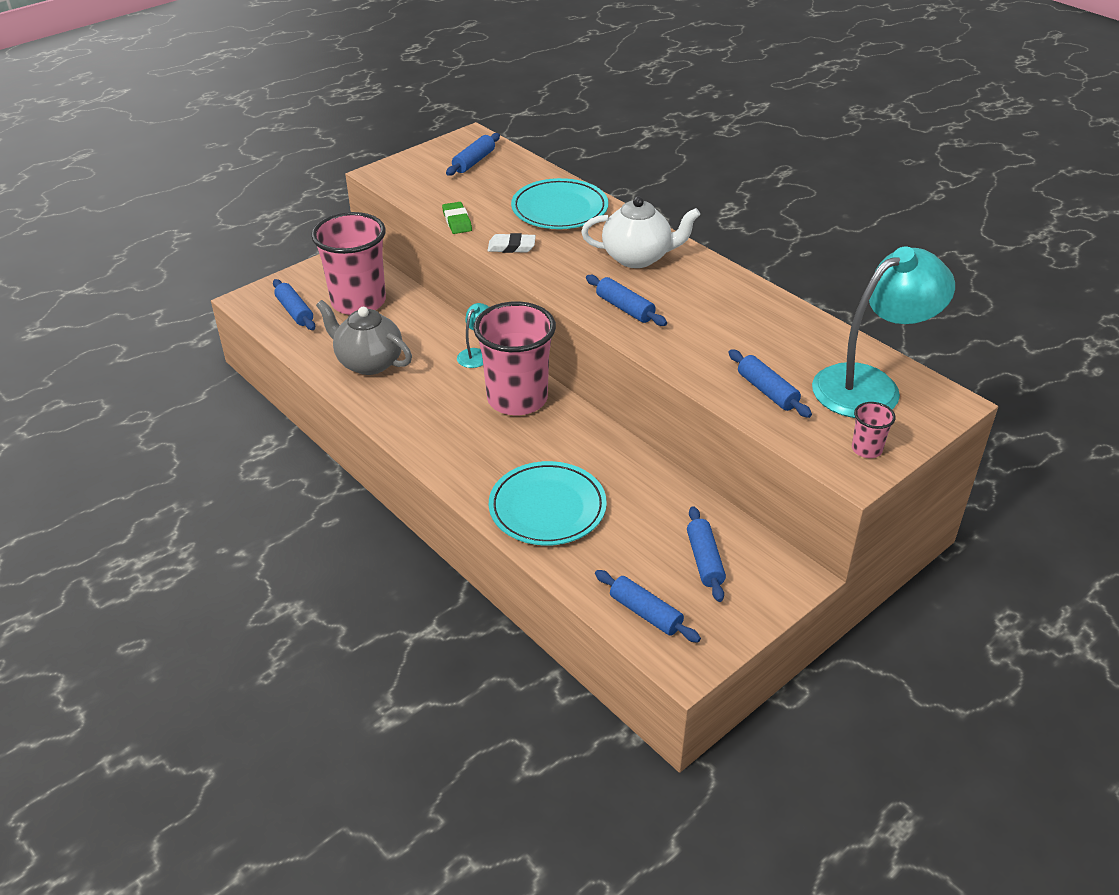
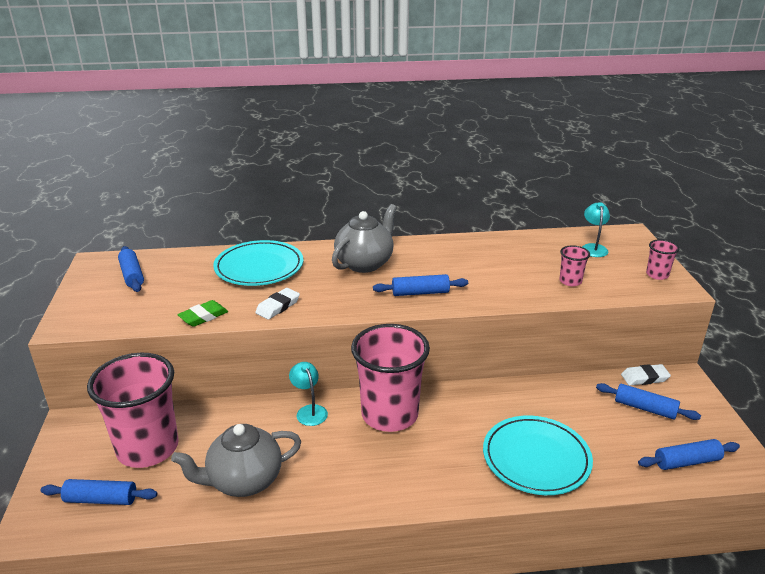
camera: 55 degrees left, 10 degrees down
(457, 221) = (203, 316): green eraser -> green eraser turned 60 degrees counterclockwise
(638, 257) = (365, 263): white teapot -> grey teapot
(762, 546) = (644, 378): none -> white eraser
(767, 391) = (570, 281): blue rolling pin -> pink cup
(870, 385) = (593, 248): turquoise lamp -> turquoise lamp, size x0.44

